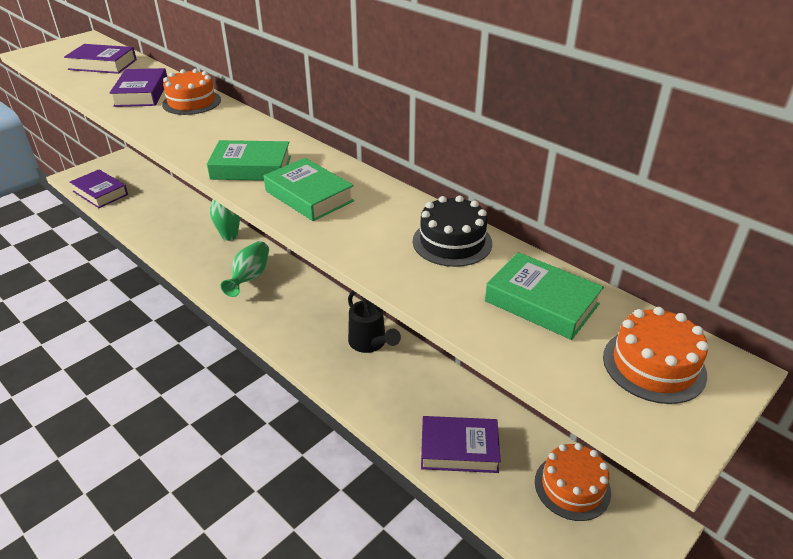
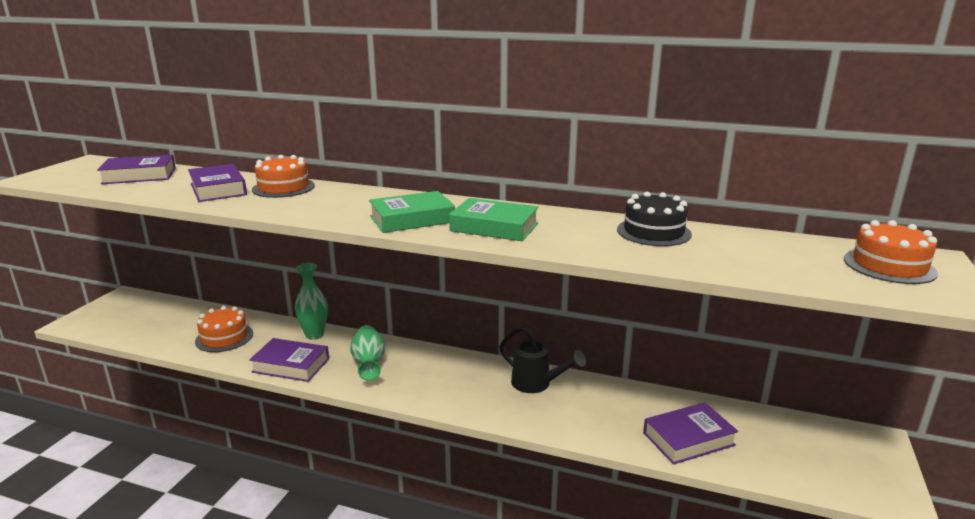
camera: 25 degrees left, 15 degrees down
(100, 193) = (124, 331): purple book -> purple book (291, 365)
(541, 303) = (769, 251): green book -> none
(572, 487) = (797, 436): orange cake -> orange cake (224, 337)

